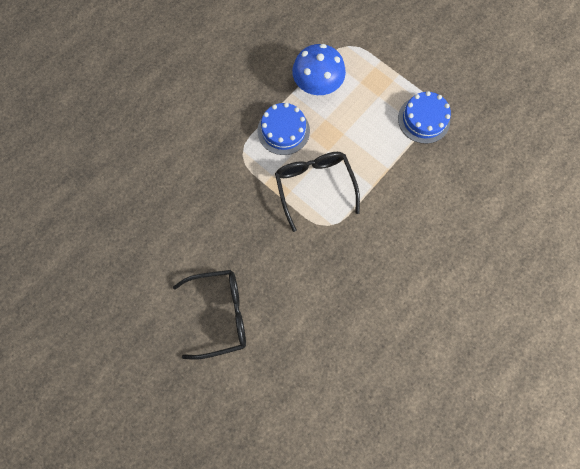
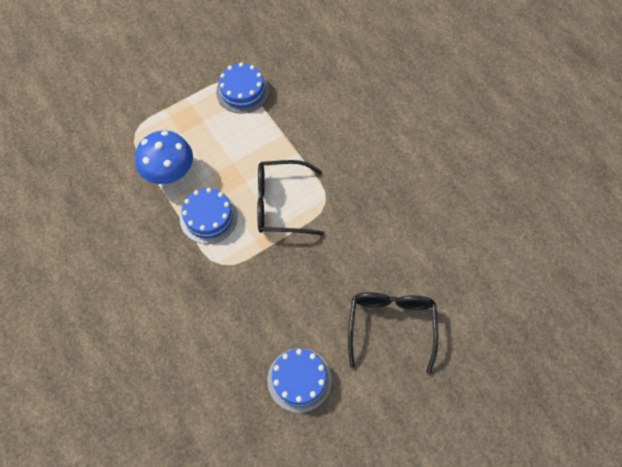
camera: 75 degrees left, 10 degrees down
(154, 246) = (299, 380): none -> blue cake

